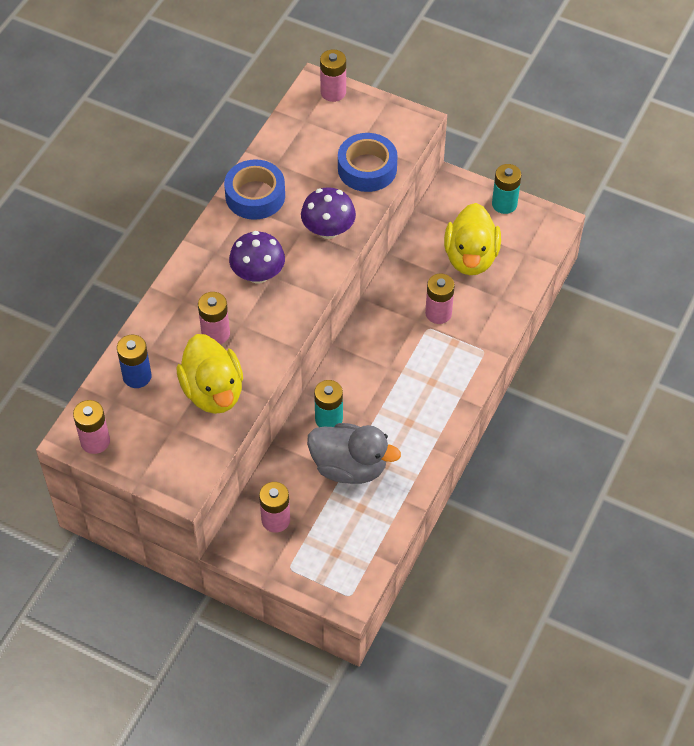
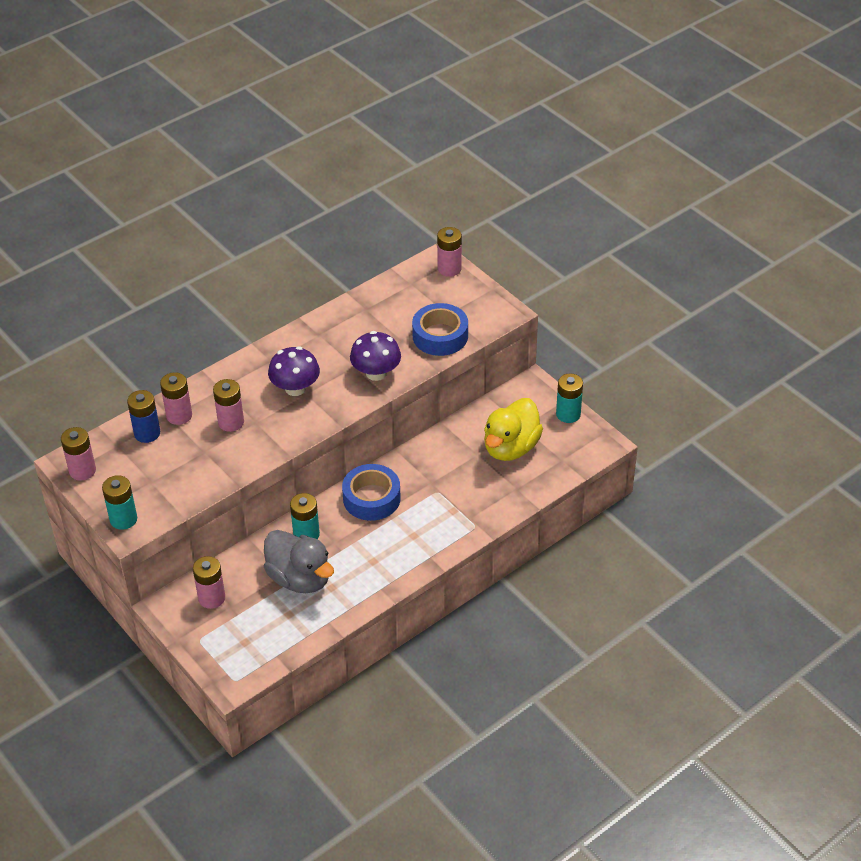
camera: 25 degrees right, 10 degrees down
(171, 478) = (123, 519): none -> turquoise battery
(213, 391) = (200, 465): yellow duck -> none
(255, 196) = (332, 328): blue tape -> blue tape (371, 498)
(438, 313) = (454, 483): pink battery -> pink battery (179, 415)

